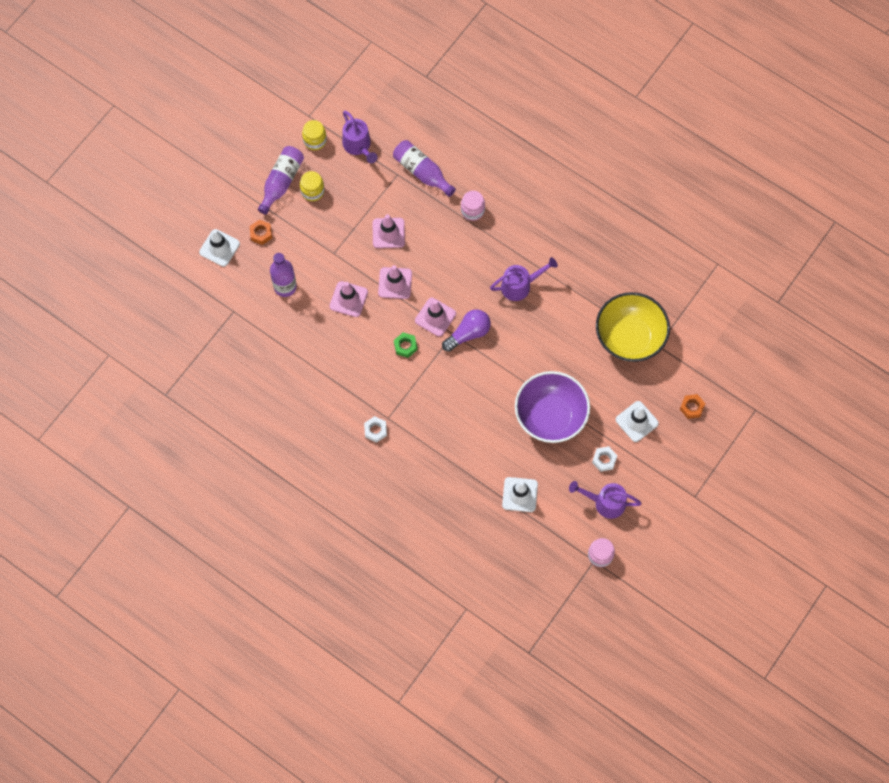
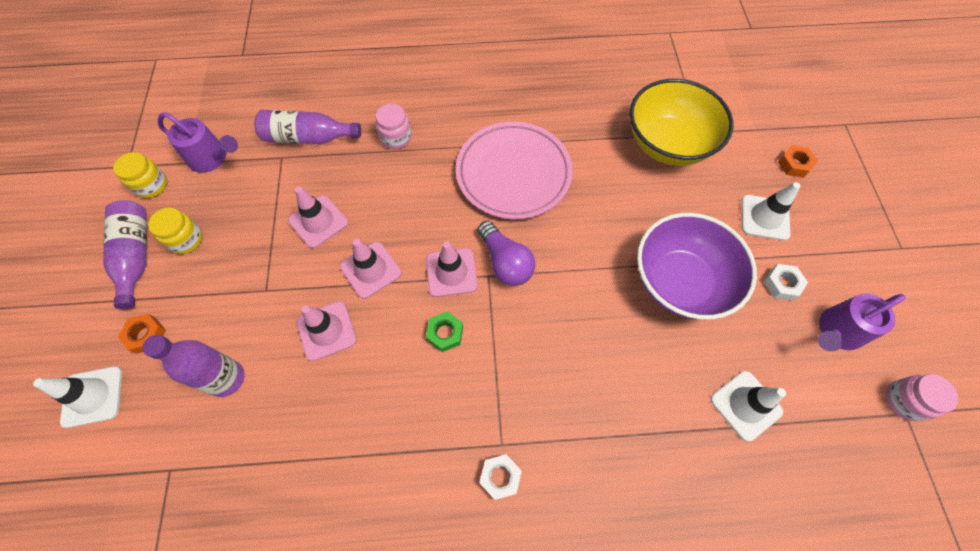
camera: 40 degrees left, 5 degrees down
(468, 333) = (505, 262): purple light bulb -> purple light bulb turned 135 degrees clockwise
(520, 285) = (513, 173): purple watering can -> pink plate

